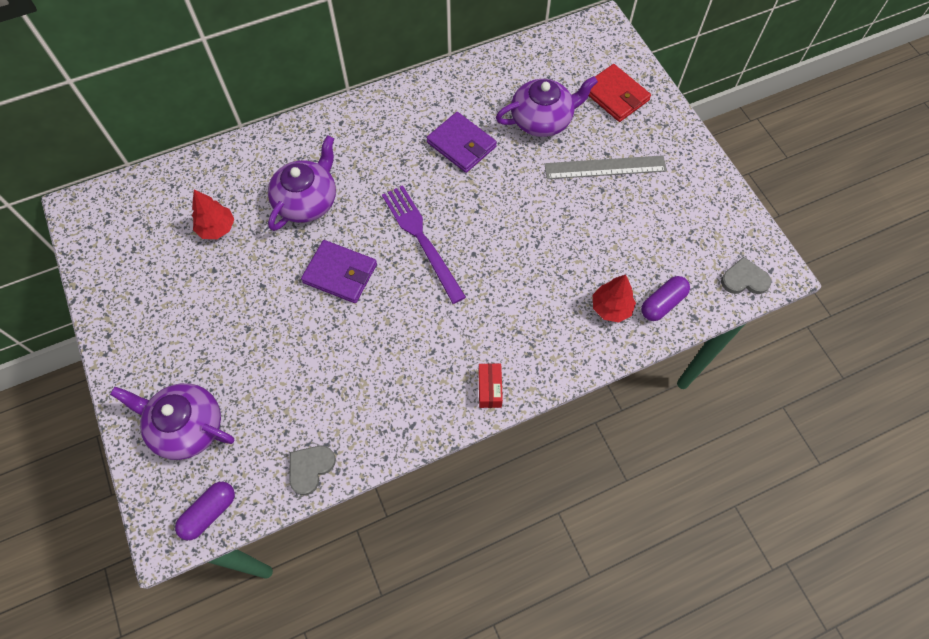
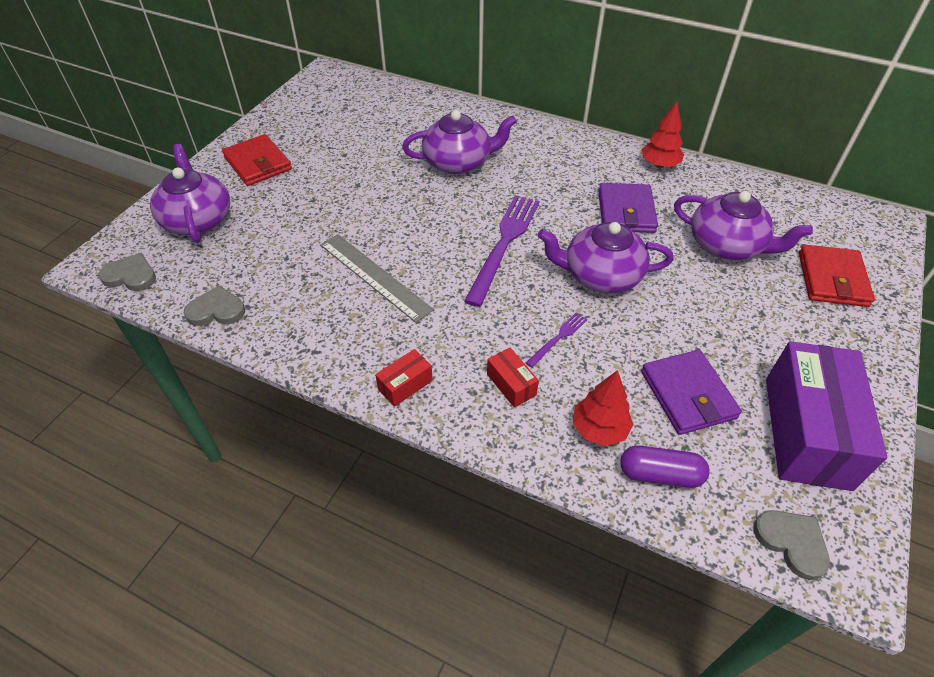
camera: 50 degrees right, 15 degrees down
(157, 340) = (258, 163): none -> red wallet
(209, 512) = (130, 275): purple capsule -> grey heart
(217, 228) = (380, 135): red tree -> red tree (659, 164)
(340, 273) = (415, 218): purple wallet -> purple wallet (688, 394)
(502, 208) = (600, 275): none -> purple teapot
(529, 274) = (558, 338): none -> purple fork
(541, 328) = (511, 384): none -> red box
(605, 167) = (745, 321): grey ruler -> grey ruler (374, 276)
(694, 211) = (806, 431): none -> purple box

